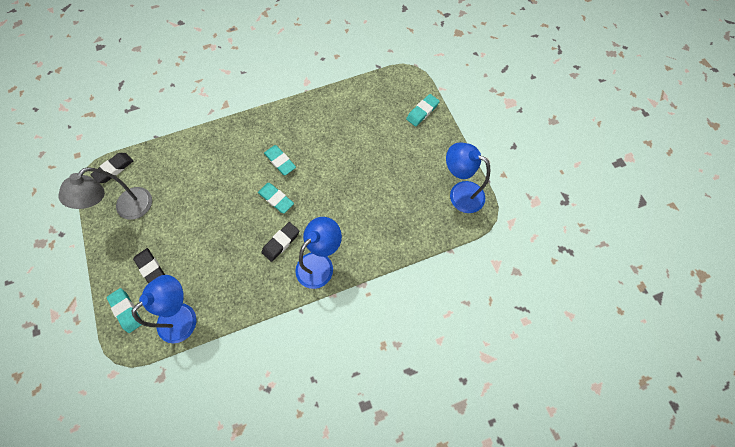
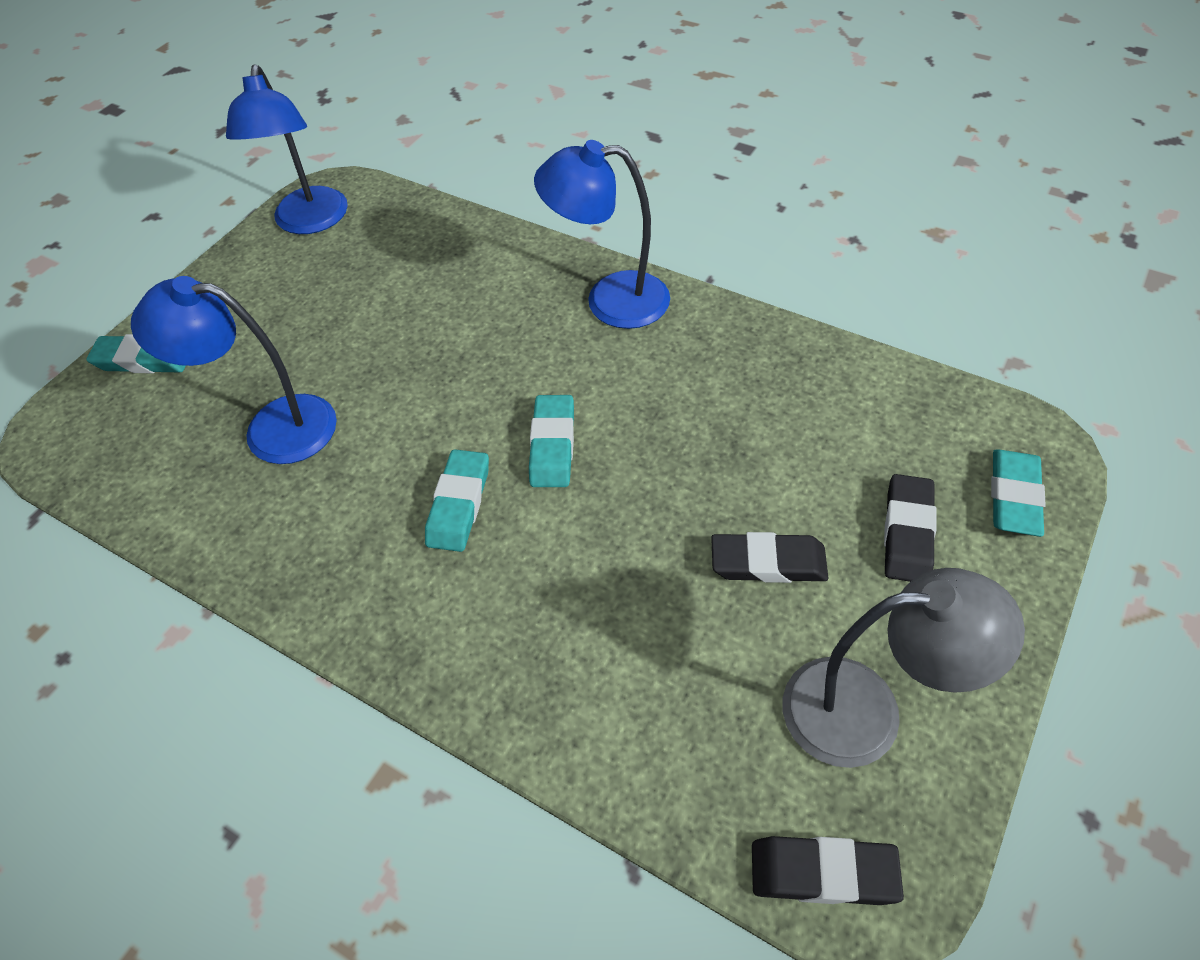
camera: 125 degrees left, 15 degrees down
(184, 316) = (905, 404): blue lamp -> blue lamp (272, 428)
(281, 242) = (630, 374): black eraser -> black eraser (768, 563)

